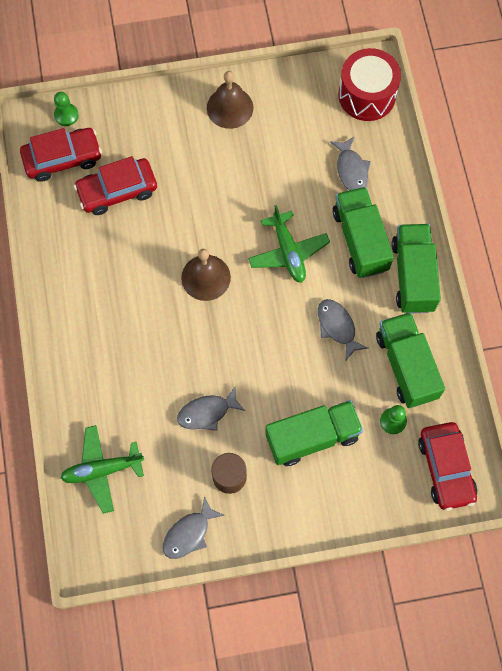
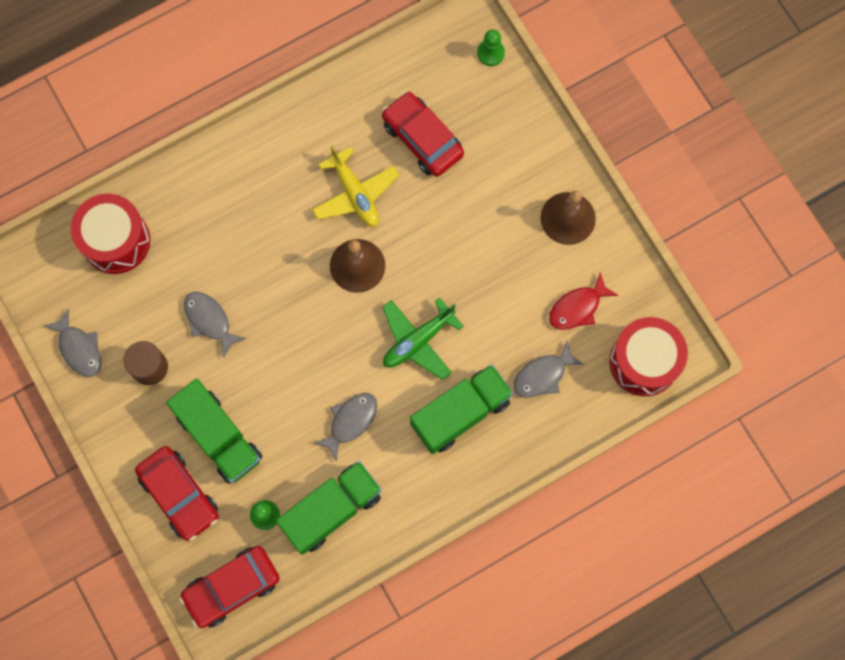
camera: 70 degrees right, 5 degrees up
(62, 158) = (438, 69): red car -> red car (179, 495)
(102, 470) = (116, 241): green plane -> red drum
(142, 258) = (355, 194): none -> yellow plane
(189, 533) = (79, 348): grey fish -> grey fish turned 150 degrees counterclockwise
(306, 126) = (578, 307): none -> red fish
(413, 276) = (439, 484): green truck -> none

